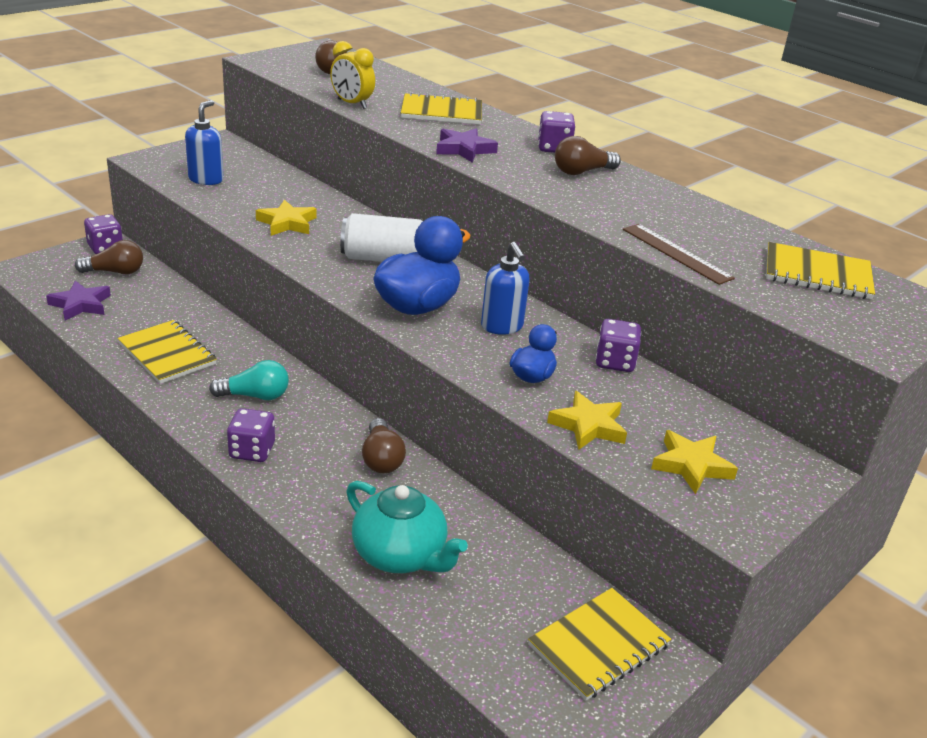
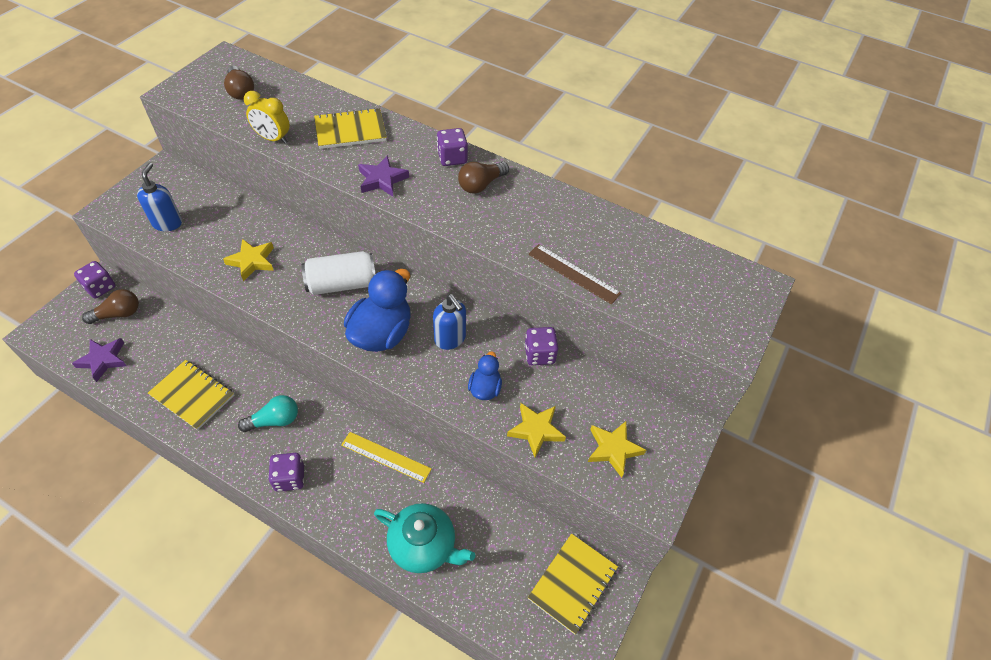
camera: 15 degrees left, 20 degrees up
(381, 458) = (386, 457): brown light bulb -> yellow ruler
(817, 274) = (677, 269): yellow notebook -> none

